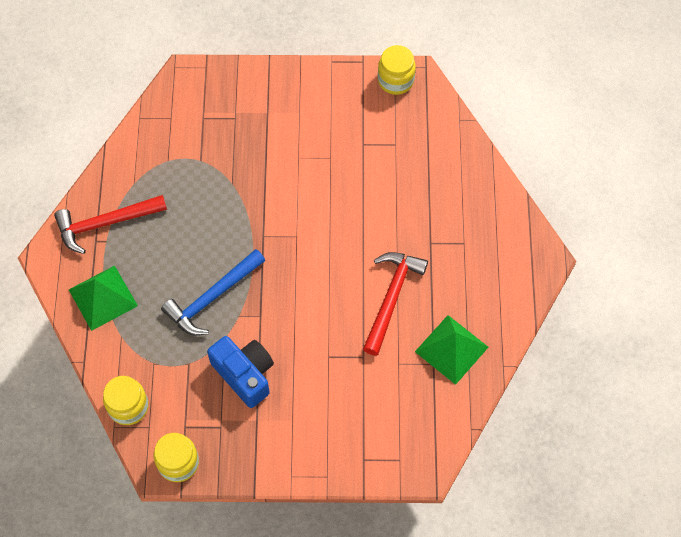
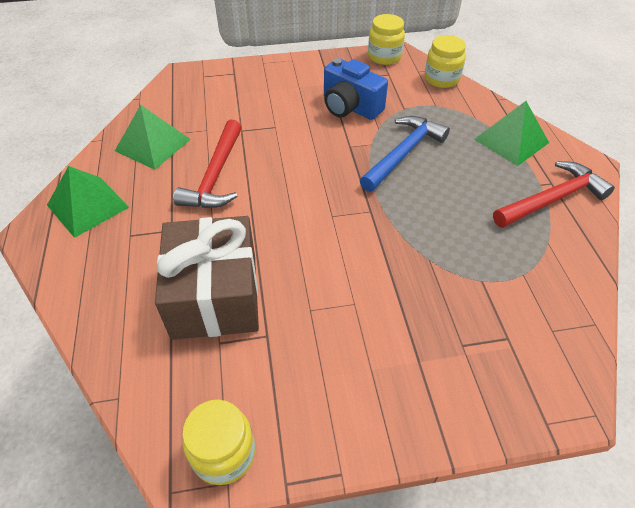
camera: 170 degrees right, 15 degrees down
(396, 179) = (215, 295): none -> brown gift
(503, 279) = (88, 206): none -> green pyramid

